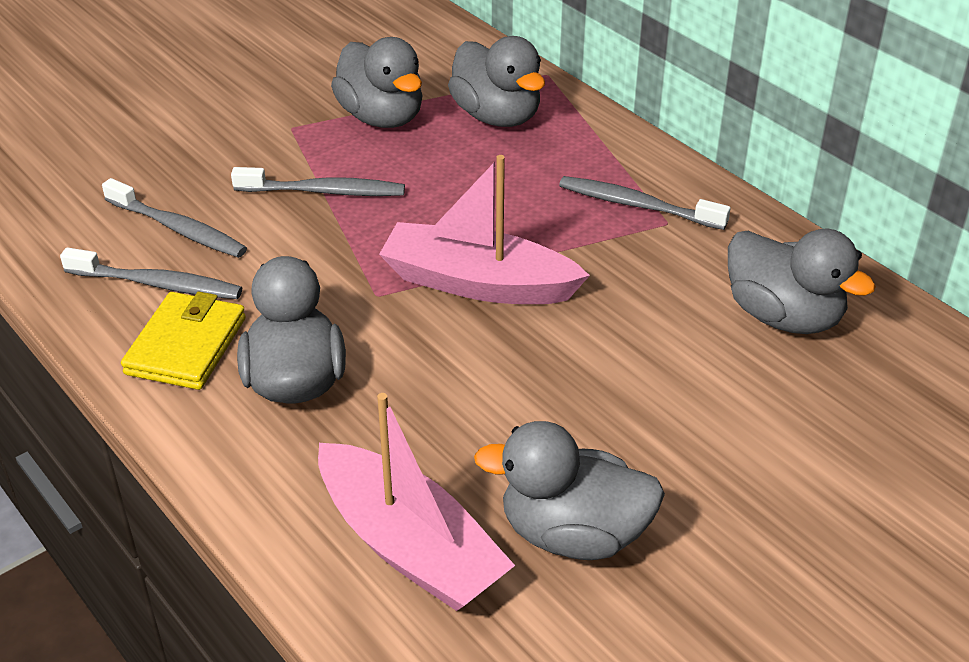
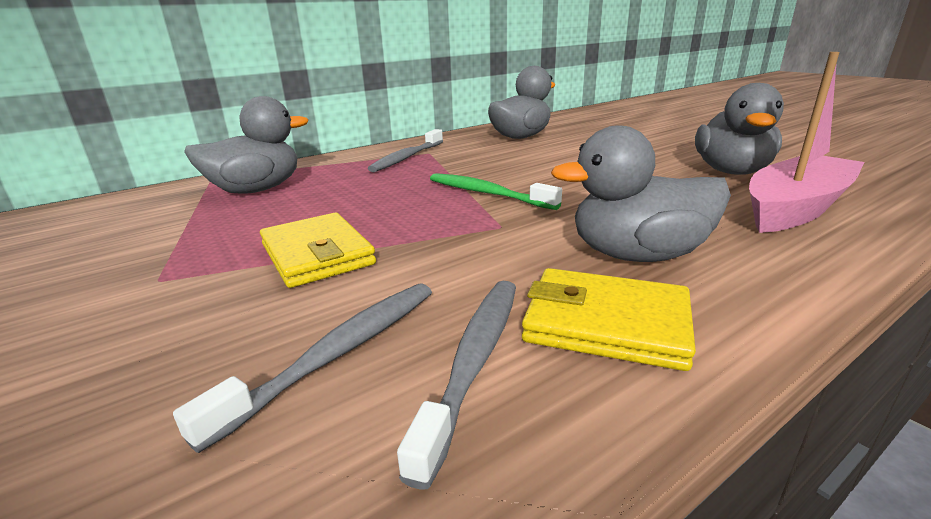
camera: 85 degrees left, 15 degrees down
(324, 191) = (317, 254): grey toothbrush -> yellow wallet
(382, 117) = (201, 231): grey duck -> none
(478, 283) = (487, 193): pink boat -> green toothbrush

